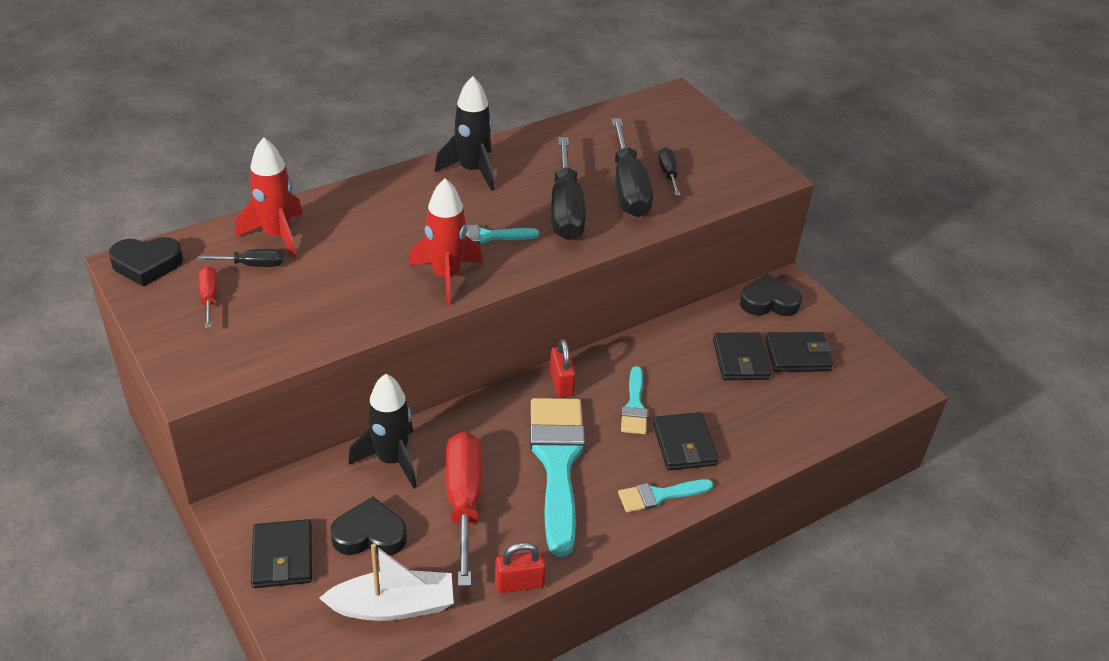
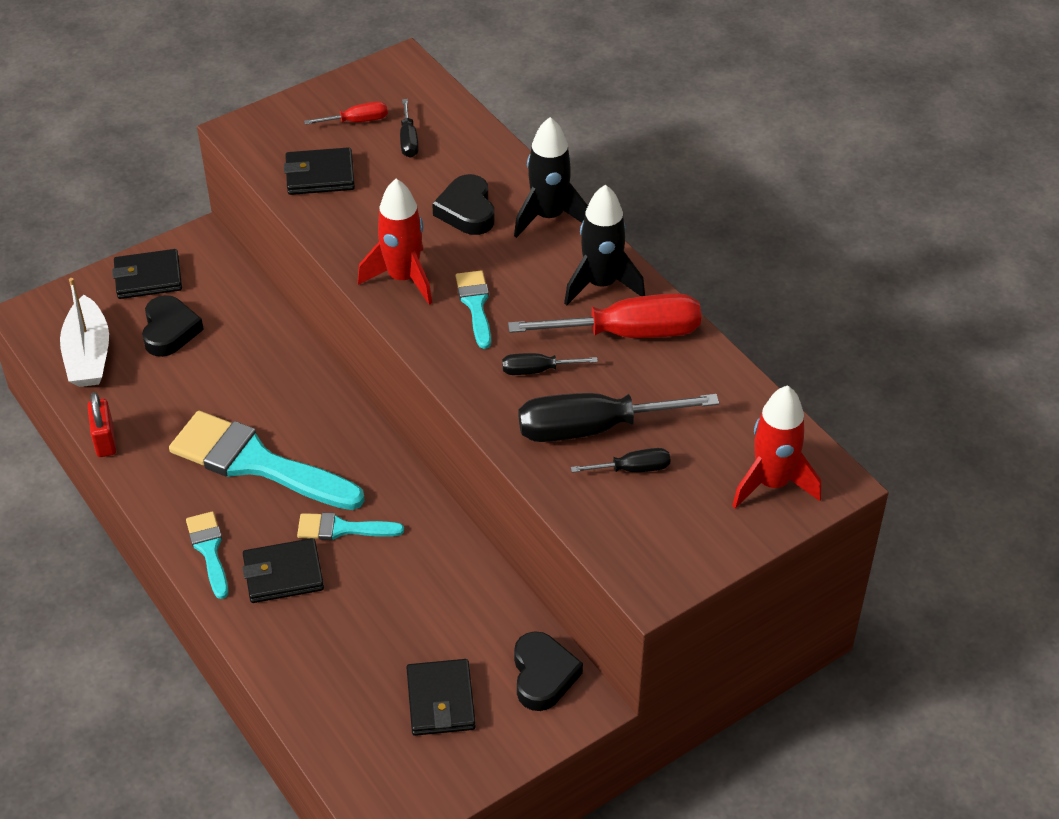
camera: 90 degrees right, 5 degrees up
(147, 264) = (402, 75): black heart -> black heart (467, 211)
(277, 235) = (457, 150): red rocket -> red rocket (772, 484)
(391, 460) = (261, 335): black rocket -> black rocket (549, 217)
(464, 501) = (207, 393): red screwdriver -> red screwdriver (629, 333)
(557, 463) = (256, 463): turquoise brush -> turquoise brush turned 150 degrees counterclockwise
(561, 383) = (375, 462): red padlock -> none
(566, 209) = (537, 370): black screwdriver -> black screwdriver, size x0.49
(740, 359) = (427, 636): black wallet -> black wallet (320, 175)

